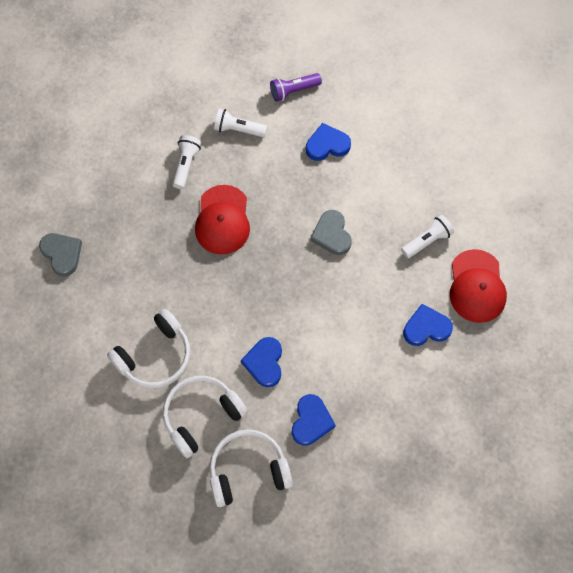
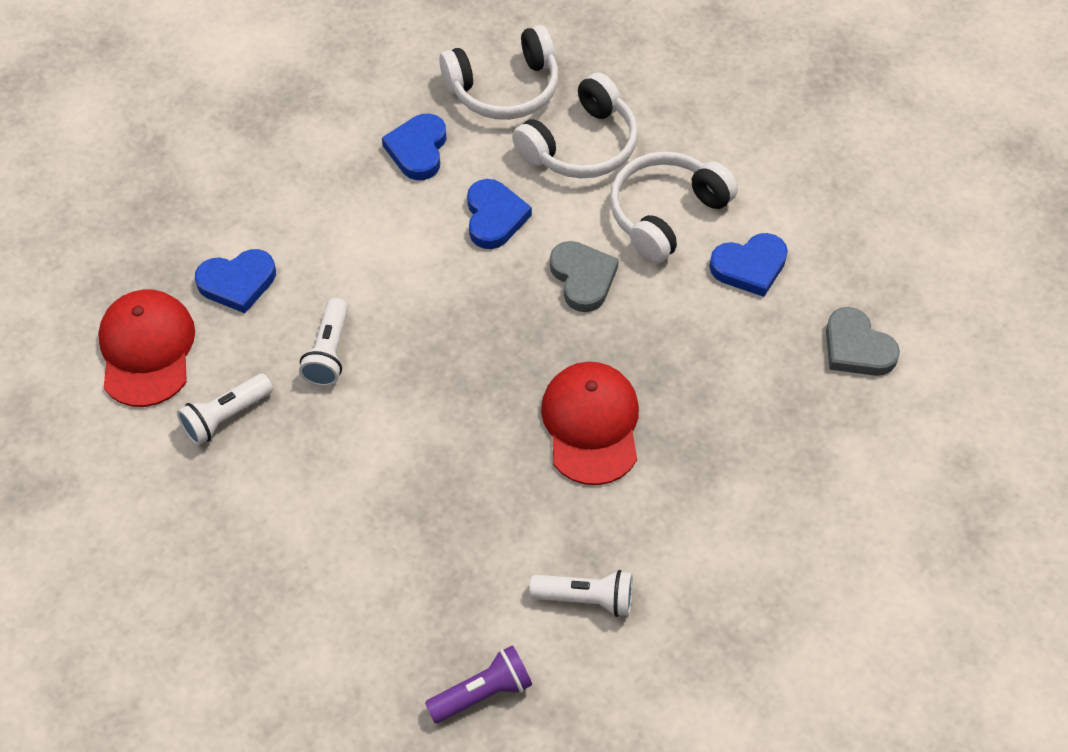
camera: 175 degrees right, 10 degrees down
(186, 165) = (675, 519): white flashlight -> white flashlight (329, 352)
(327, 145) = (409, 580): blue heart -> blue heart (749, 267)
(332, 234) = (395, 414): grey heart -> grey heart (583, 278)

